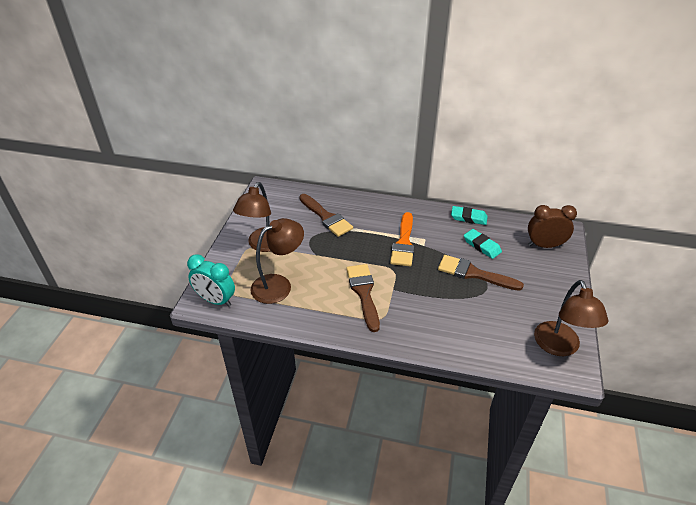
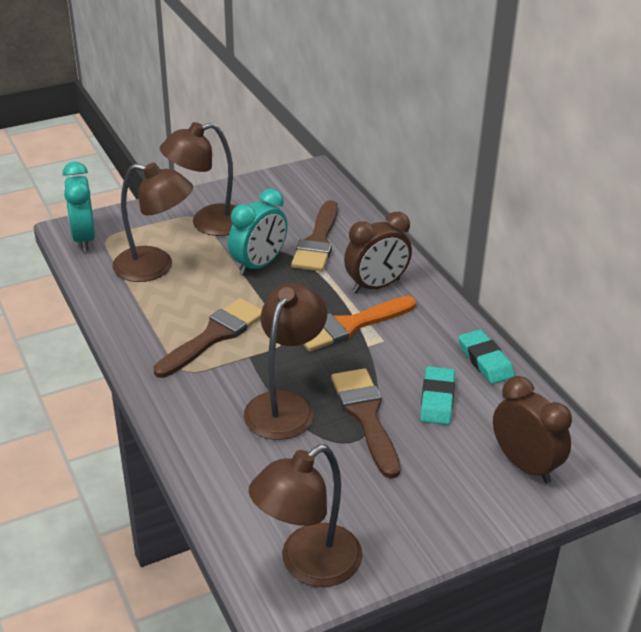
camera: 50 degrees right, 5 degrees down
(322, 246) = (259, 265): none -> turquoise clock
(382, 218) = (376, 286): none -> brown clock
(442, 296) = (285, 405): none -> brown lamp

